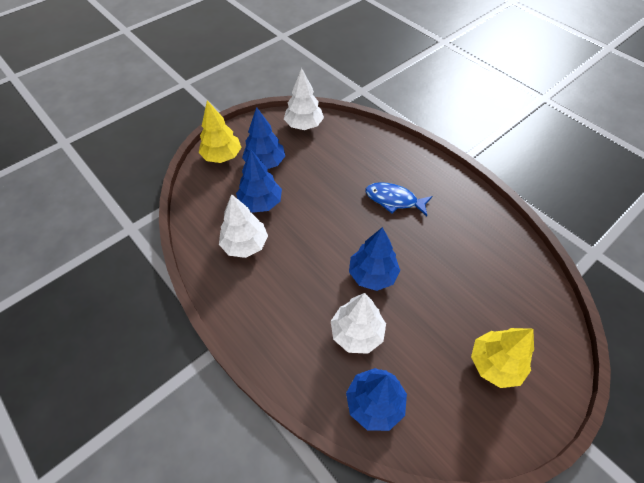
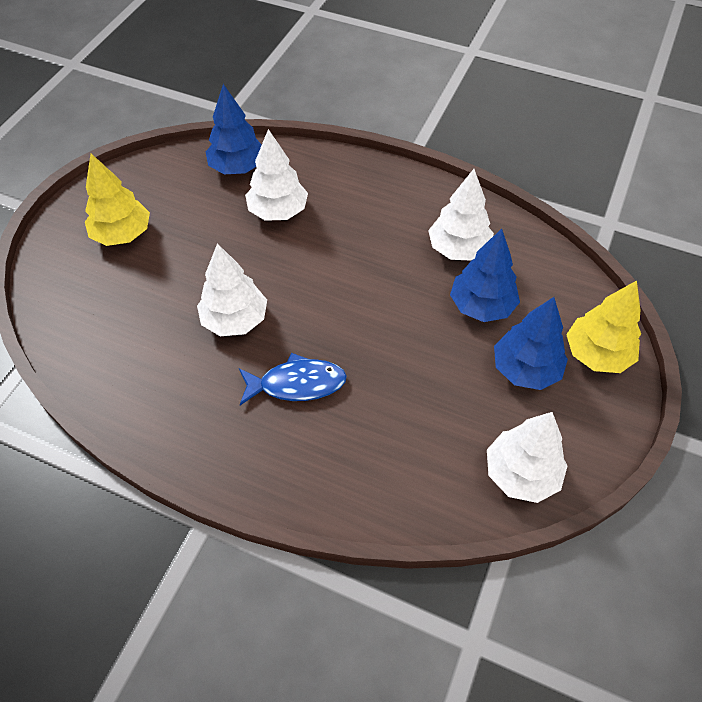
camera: 155 degrees right, 0 degrees up
(372, 274) = (285, 272): blue tree -> none
(419, 252) = (235, 320): none -> white tree

